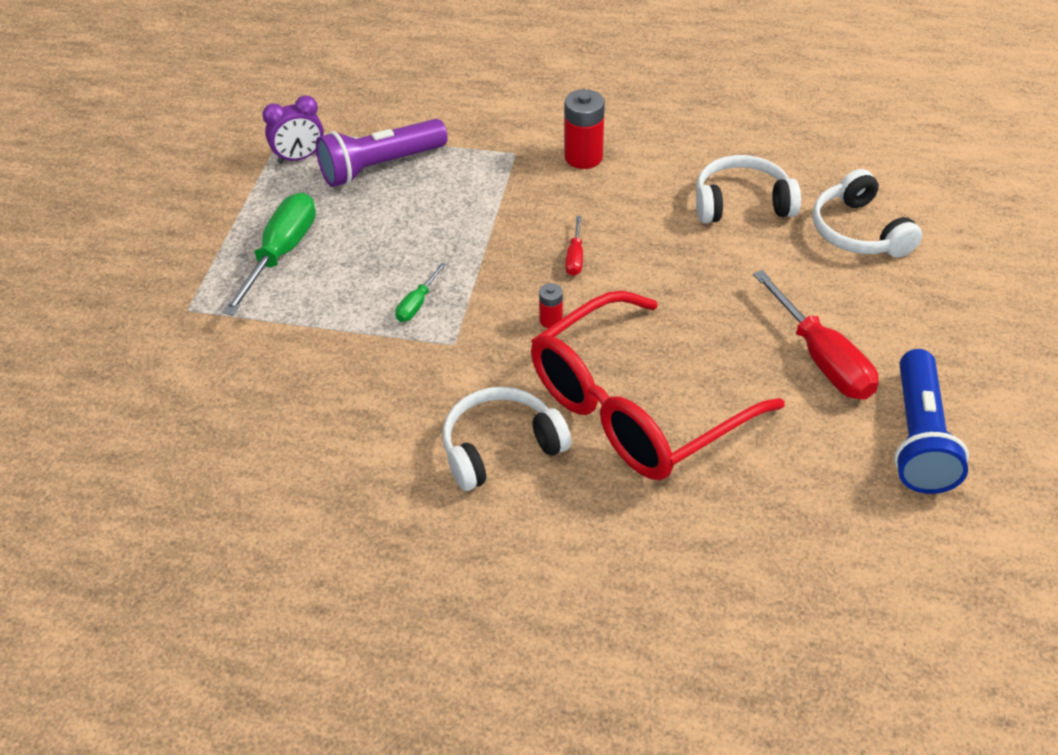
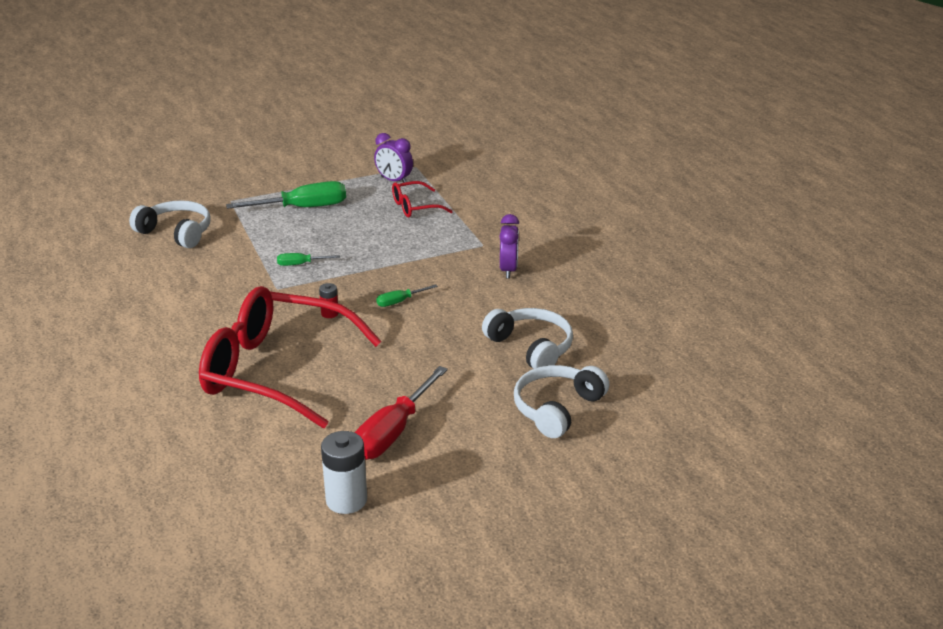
camera: 55 degrees right, 15 degrees down
(380, 166) = (415, 207): purple flashlight -> red glasses
(500, 447) = (201, 335): white headphones -> white headphones (176, 233)
(575, 257) = (399, 302): red screwdriver -> green screwdriver
(583, 157) = (508, 270): red battery -> purple clock
(918, 438) = (346, 500): blue flashlight -> white battery

